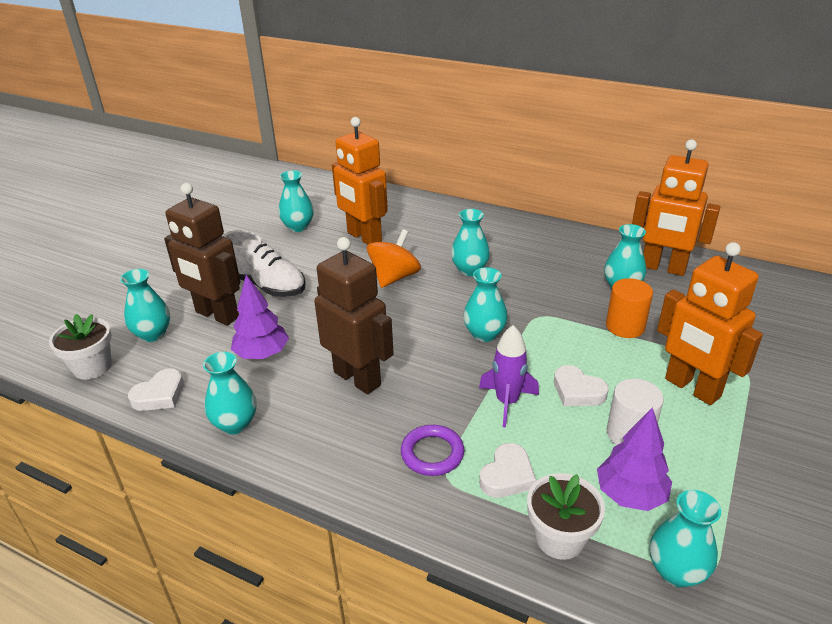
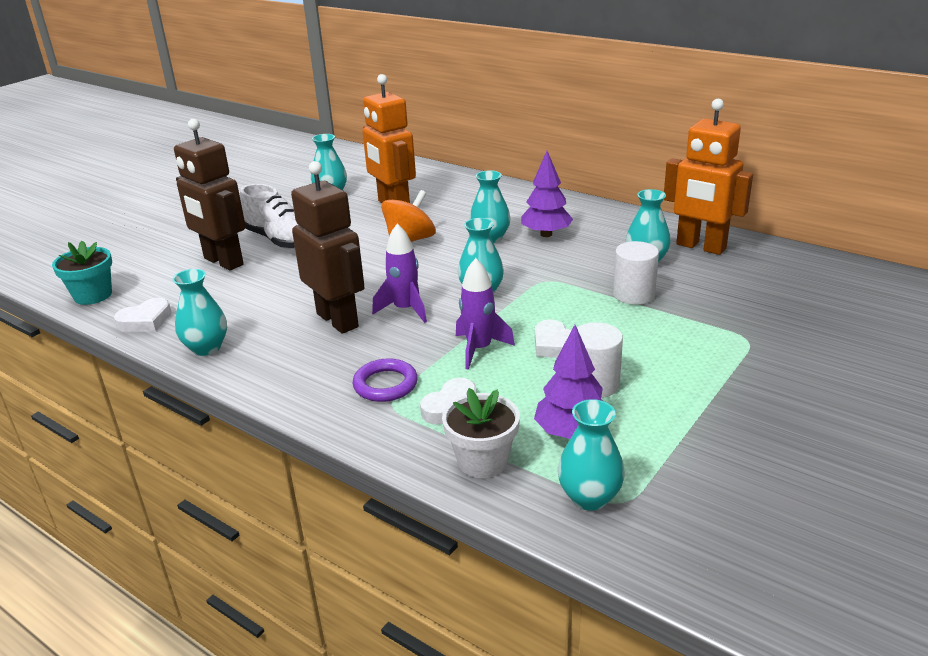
camera: 10 degrees right, 5 degrees down
(92, 367) = (93, 295): white flower pot -> turquoise flower pot
(153, 334) = (157, 273): turquoise vase -> none
(262, 354) = (254, 295): purple tree -> purple tree (546, 234)
(419, 360) = (405, 309): none -> purple rocket
(625, 326) = (634, 294): orange cylinder -> white cylinder
(692, 388) = (681, 351): orange robot -> none

